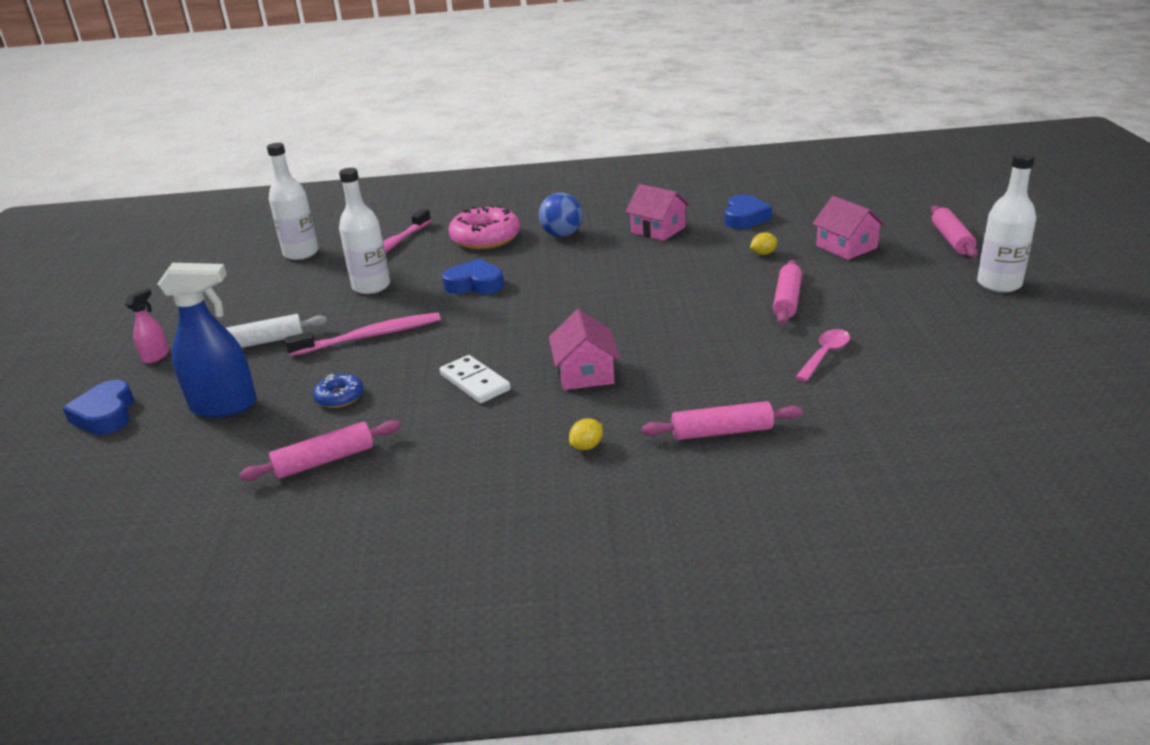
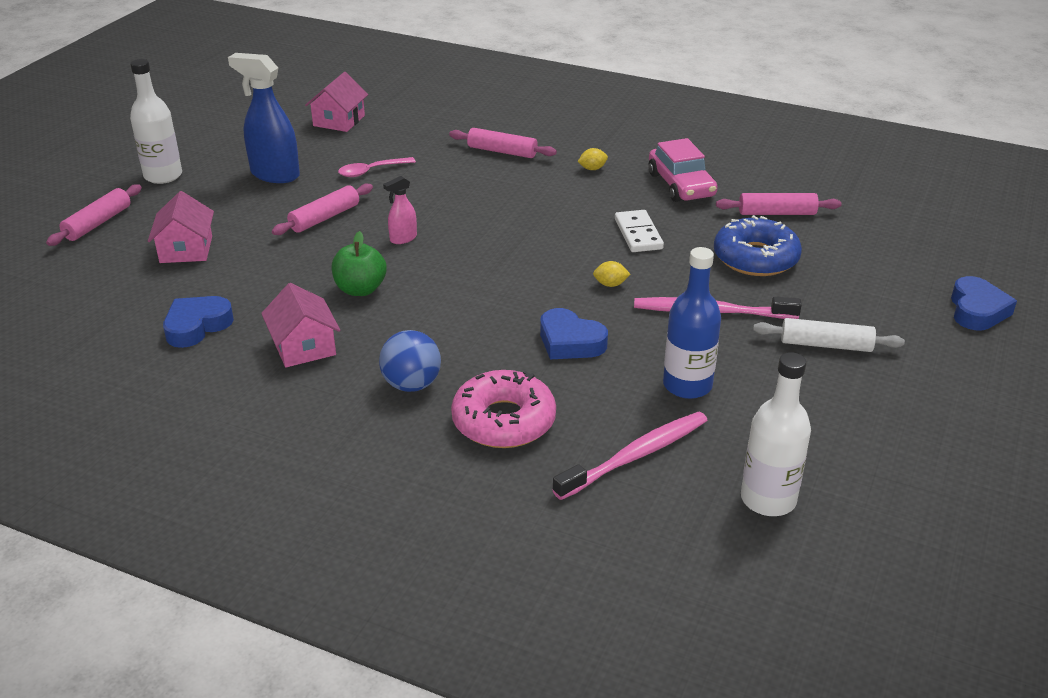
camera: 155 degrees left, 5 degrees up
(156, 356) = (947, 367): pink spray bottle -> pink spray bottle (403, 238)
(224, 406) = (861, 282): blue spray bottle -> blue spray bottle (274, 174)
(340, 397) = (755, 258): blue donut -> blue donut, size x1.92
(371, 286) = (687, 385): white bottle -> blue bottle
(459, 461) = (681, 185): none -> pink car
(585, 373) = (548, 213): pink house -> pink house (339, 121)
(670, 266) = (360, 289): none -> green apple
(763, 254) = (262, 270): yellow lemon -> yellow lemon (610, 284)

